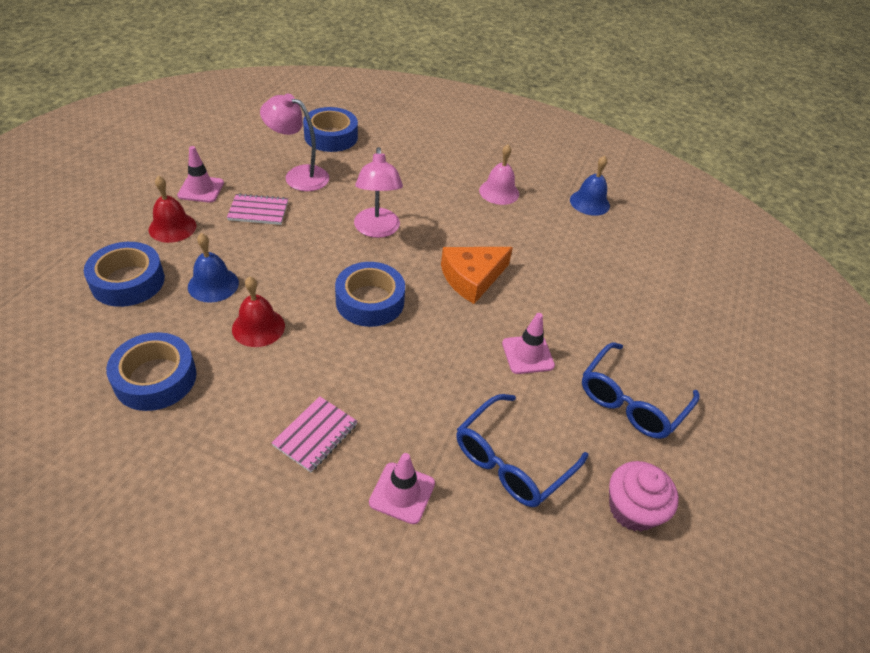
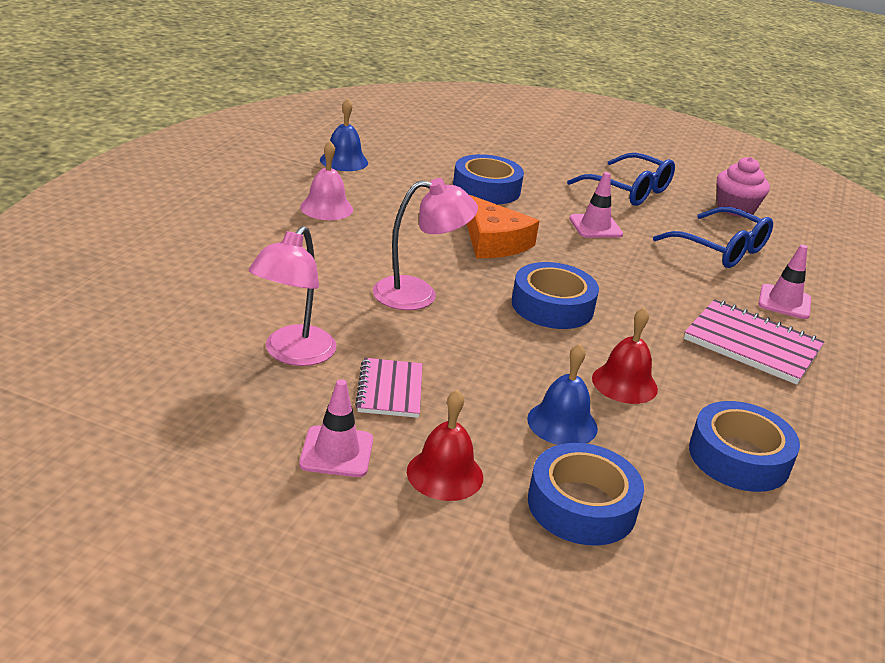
camera: 90 degrees left, 15 degrees down
(315, 435) = (752, 345): pink notebook -> pink notebook, size x1.59
(331, 136) = (177, 323): blue tape -> blue tape (486, 189)

